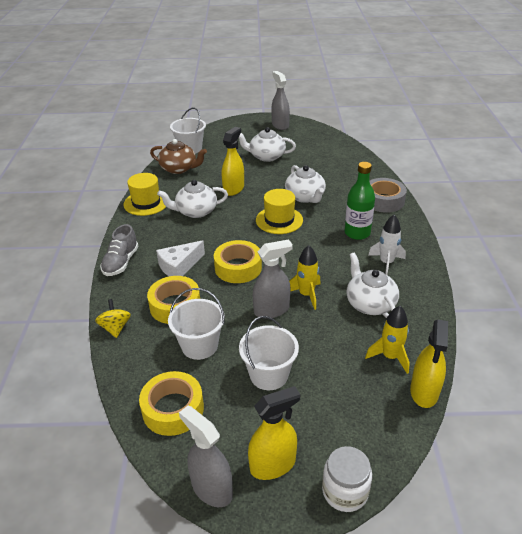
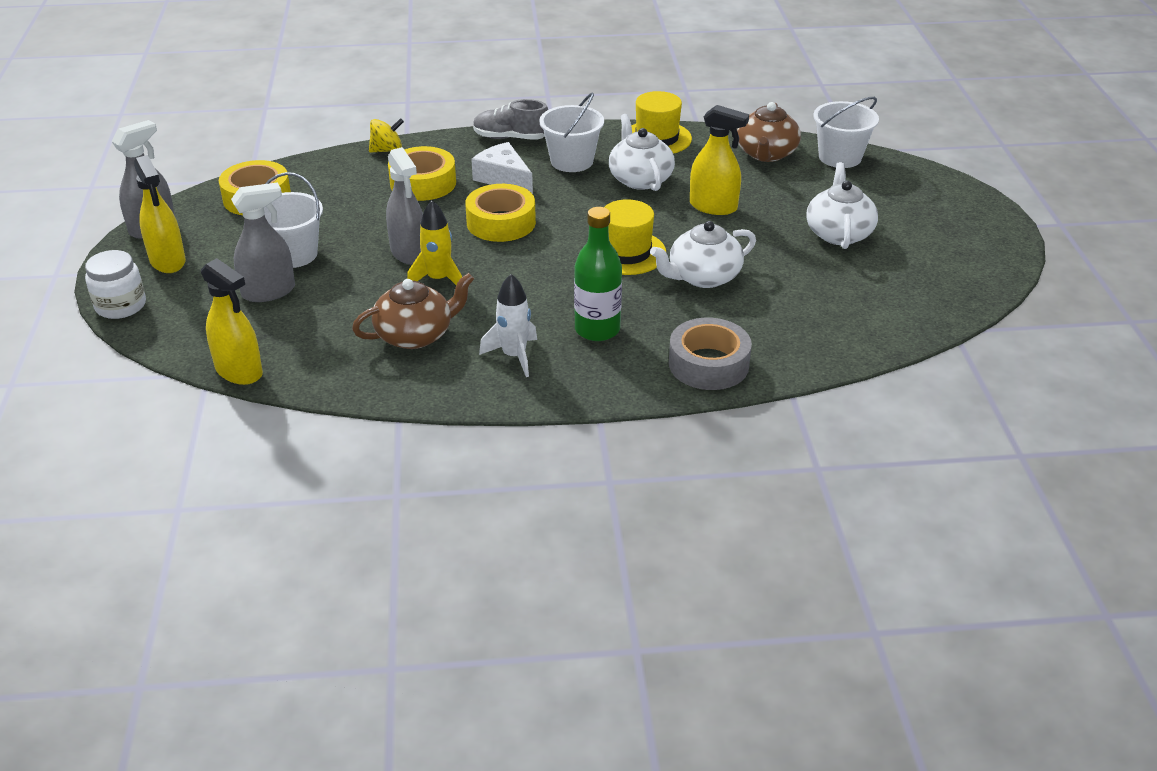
camera: 85 degrees right, 0 degrees up
(199, 345) = (349, 205): white bucket -> white bucket (572, 161)
(280, 125) = (980, 244): grey spray bottle -> grey spray bottle (269, 292)
(370, 303) = (415, 335): white teapot -> brown teapot
(390, 357) = (306, 347): yellow rocket -> none
(424, 392) = (239, 371): yellow spray bottle -> yellow spray bottle turned 150 degrees counterclockwise

